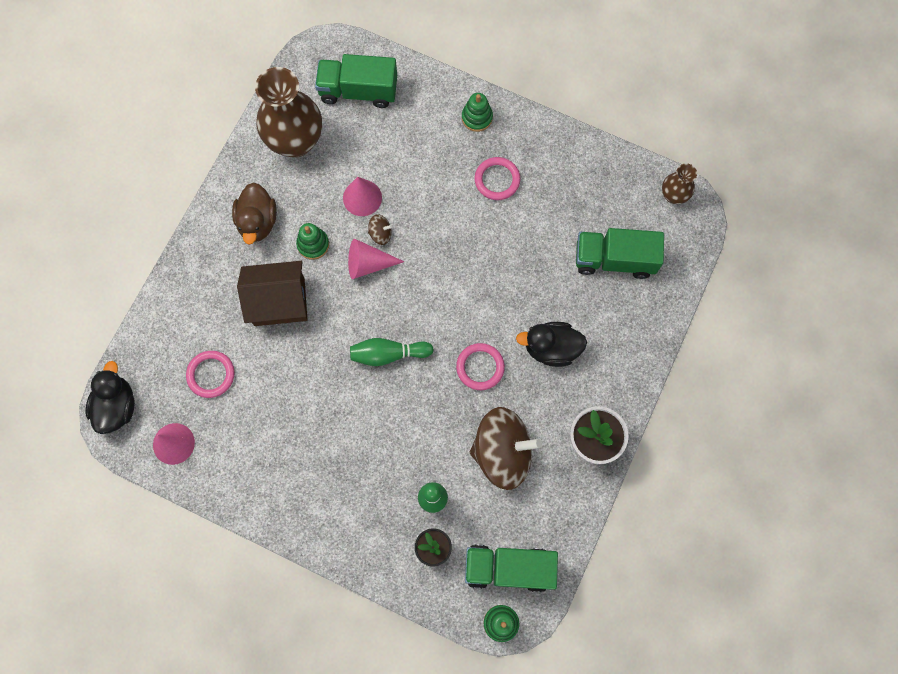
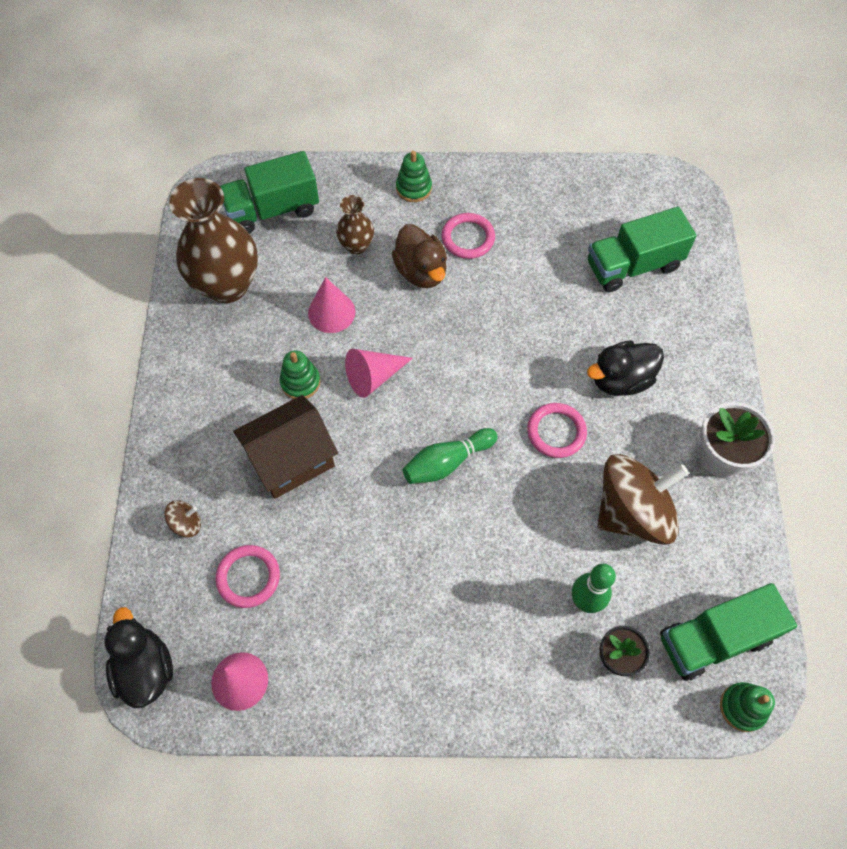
camera: 25 degrees left, 10 degrees down
(257, 222) = (224, 384): brown duck -> brown duck (421, 271)
(380, 234) = (371, 340): brown spinning top -> brown spinning top (186, 524)
(673, 195) = (654, 183): brown vase -> brown vase (356, 245)

